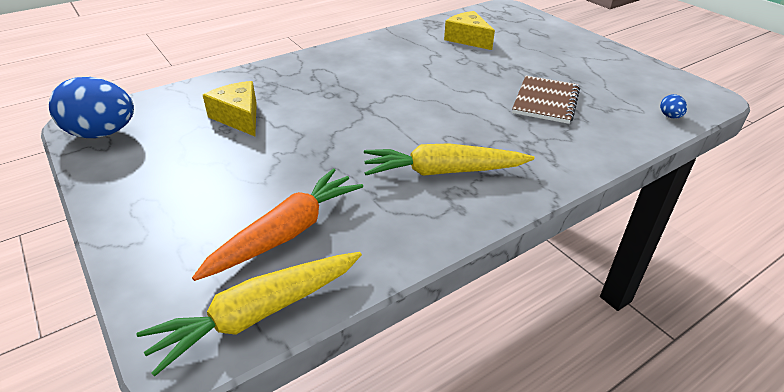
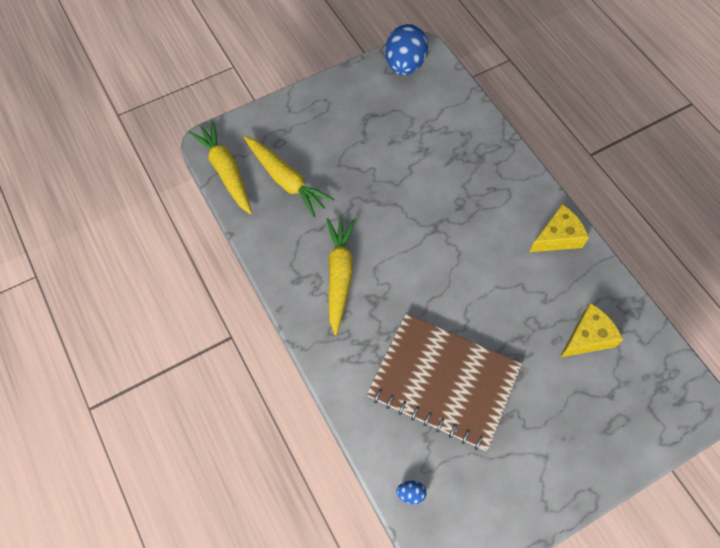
camera: 95 degrees right, 25 degrees up
(239, 117) = (423, 141): yellow cheese -> yellow cheese (557, 237)
(286, 233) = (286, 180): orange carrot -> yellow carrot
(545, 101) = (443, 382): brown notebook -> brown notebook, size x1.77

